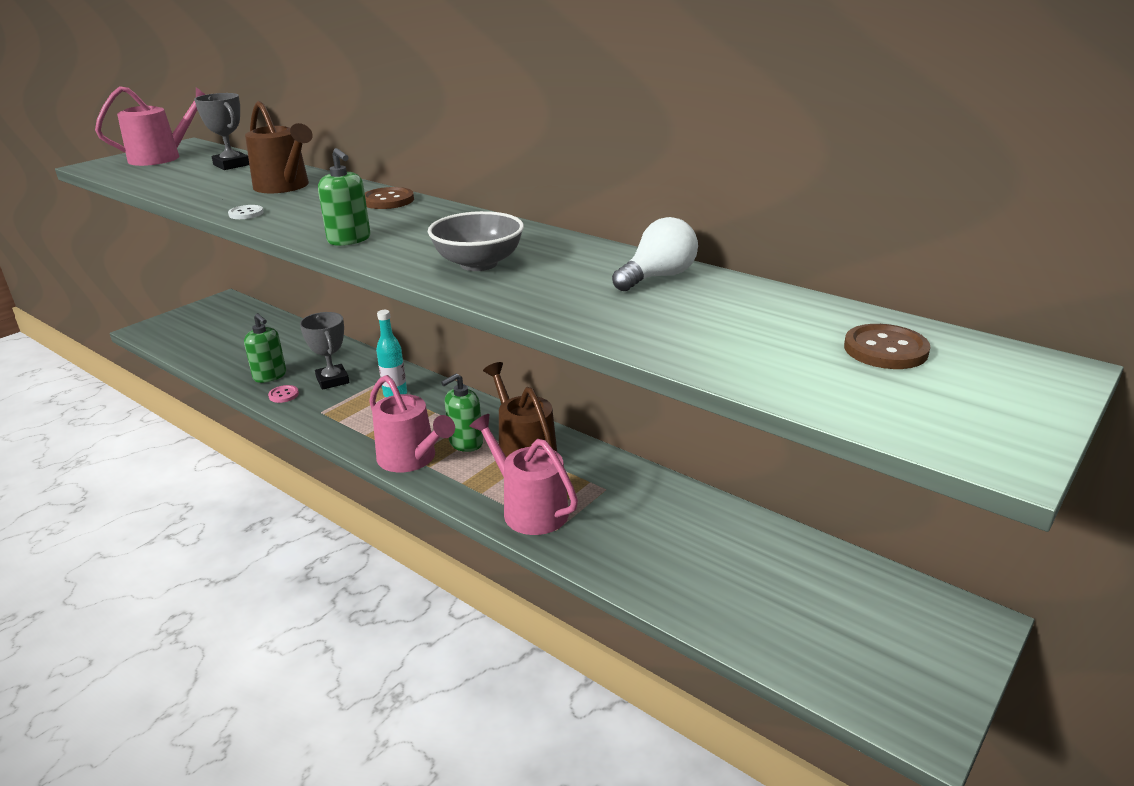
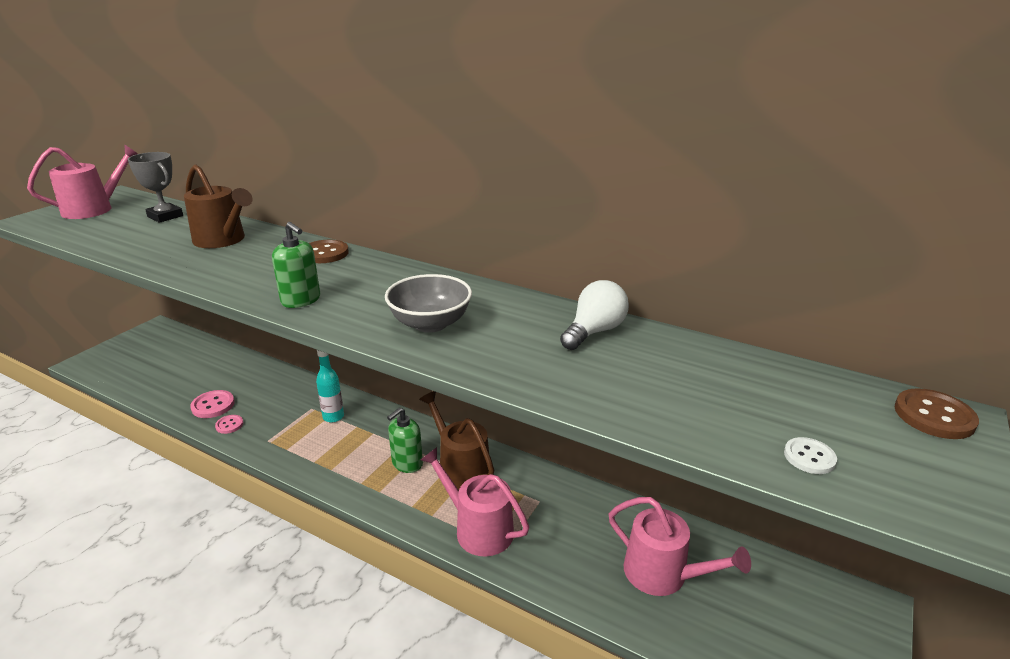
camera: 10 degrees left, 0 degrees up
(246, 213) = (193, 273): white button -> white button (809, 457)
(270, 376) = (213, 405): green soap dispenser -> pink button
(332, 380) = (273, 406): grey trophy -> none
(411, 458) = (361, 484): pink watering can -> pink watering can (662, 574)
(885, 350) = (816, 404): brown button -> brown button (934, 416)

